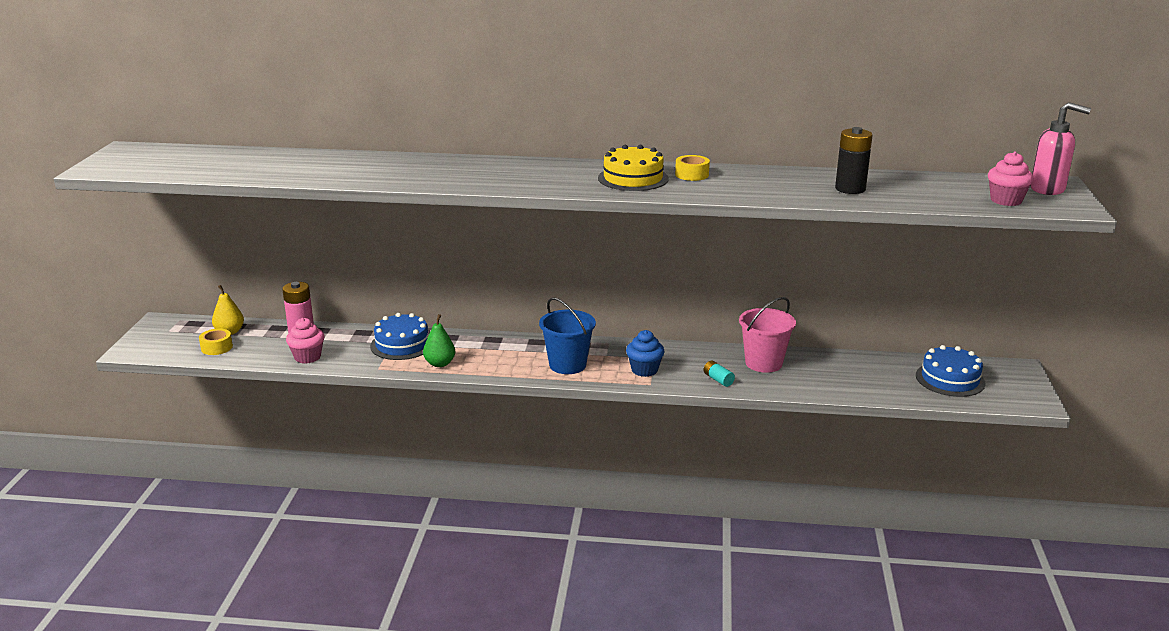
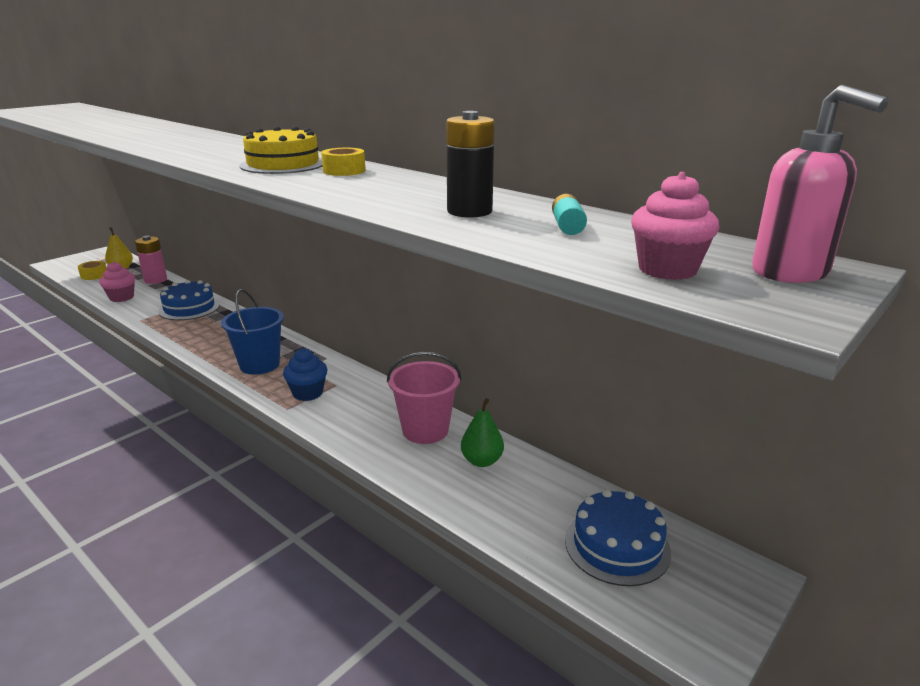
camera: 35 degrees right, 0 degrees up
(440, 363) = (181, 330): green pear -> green pear (482, 461)
(718, 380) = (352, 429): turquoise battery -> turquoise battery (567, 227)

